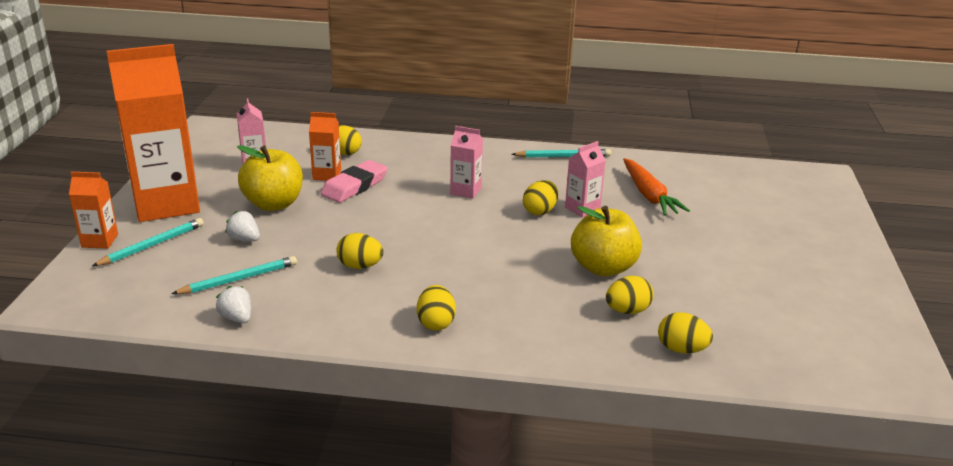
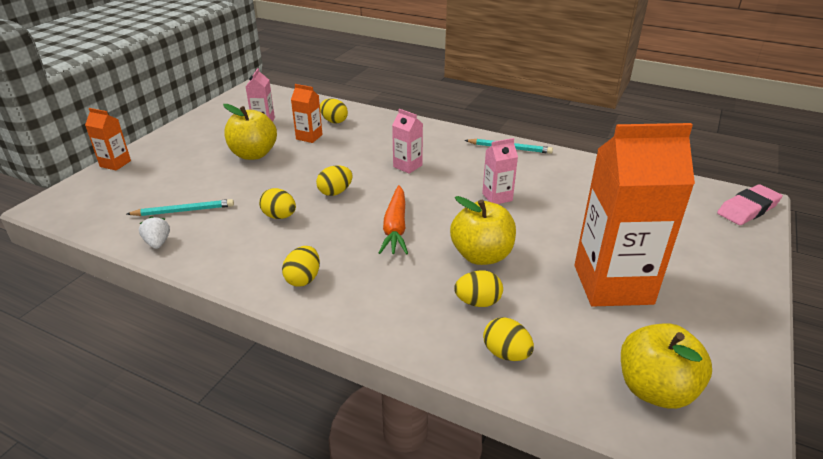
camera: 20 degrees right, 5 degrees up
(152, 245) = (146, 173): turquoise pencil -> none
(166, 204) = (180, 143): orange carton -> orange carton (612, 284)
(244, 239) = (212, 179): white strawberry -> none
(354, 186) = (323, 149): pink eraser -> pink eraser (747, 209)
(540, 211) = (458, 193): yellow egg -> yellow egg (335, 192)
(649, 195) = (566, 194): orange carrot -> orange carrot (395, 227)
(823, 351) = (655, 389): none -> yellow apple

